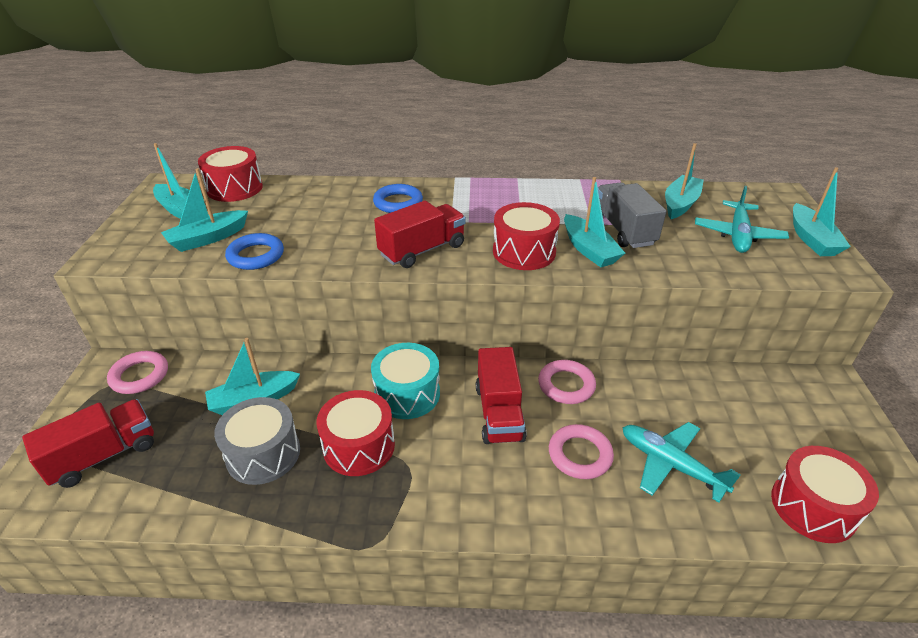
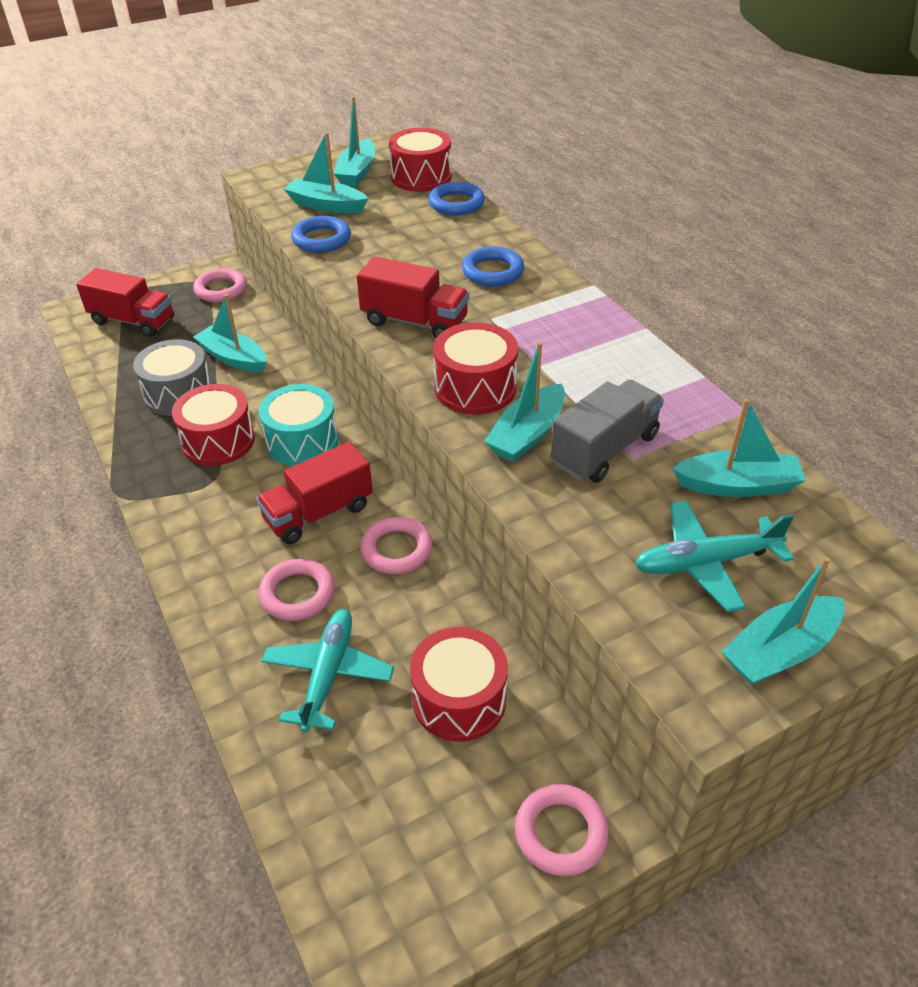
camera: 60 degrees right, 5 degrees up
(293, 187) = (456, 203): none -> blue ring
(813, 507) = (339, 829): red drum -> red drum (459, 699)
(833, 402) = (561, 833): none -> pink ring

